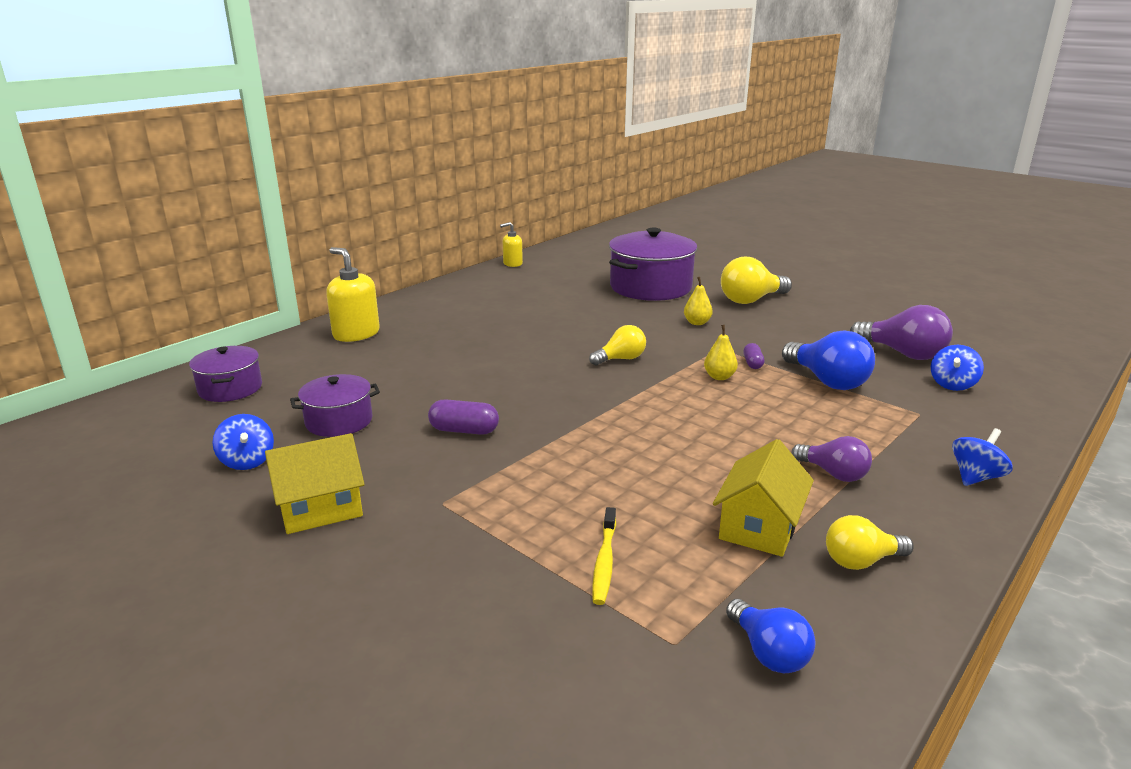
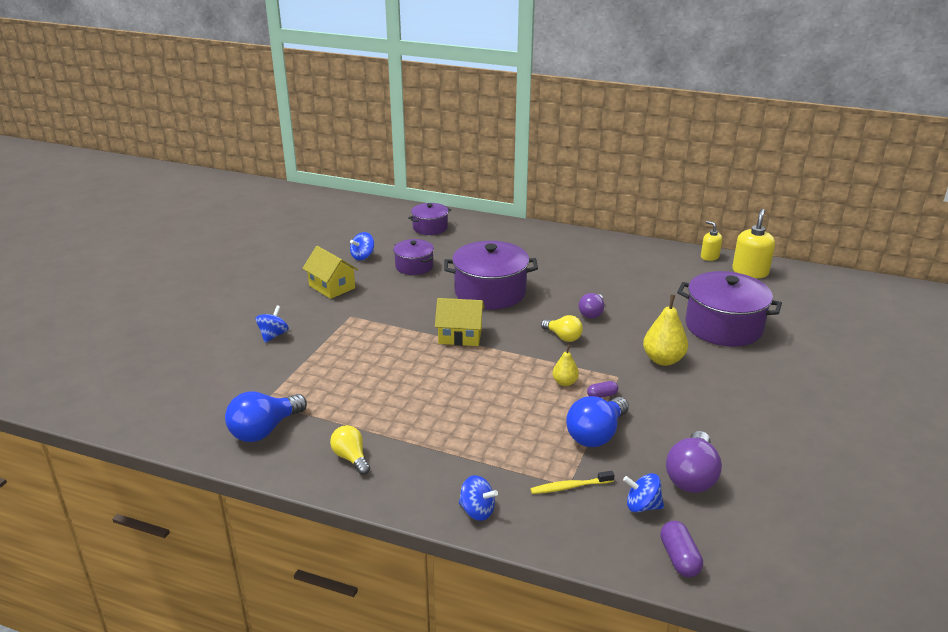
camera: 70 degrees right, 5 degrees up
(356, 334) = (524, 238): yellow soap dispenser -> yellow soap dispenser (750, 272)
(440, 604) = (273, 335): none -> blue spinning top
(464, 430) = (426, 304): purple capsule -> purple capsule (679, 558)
(476, 380) = (490, 292): none -> purple pot
(604, 562) = (319, 372): yellow toothbrush -> yellow toothbrush (570, 487)
(697, 323) = (663, 360): yellow pear -> yellow pear, size x1.73
(751, 300) = (746, 381): yellow light bulb -> none
(759, 527) = (371, 418): yellow house -> yellow house (460, 336)
(768, 652) = (264, 430): blue light bulb -> blue light bulb, size x1.60
(833, 473) = (447, 444): purple light bulb -> purple light bulb (592, 313)

